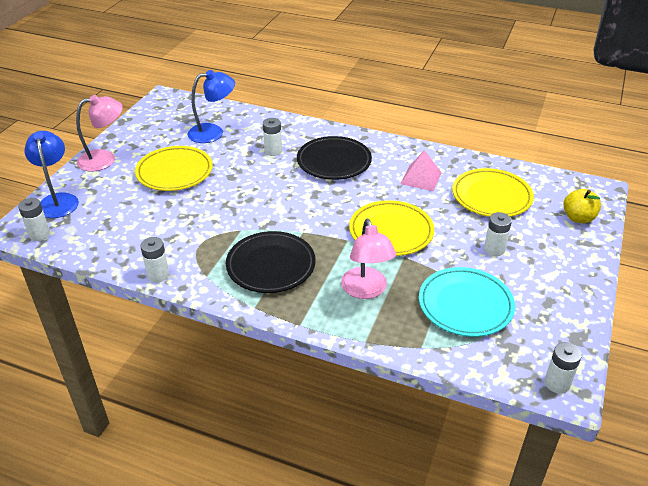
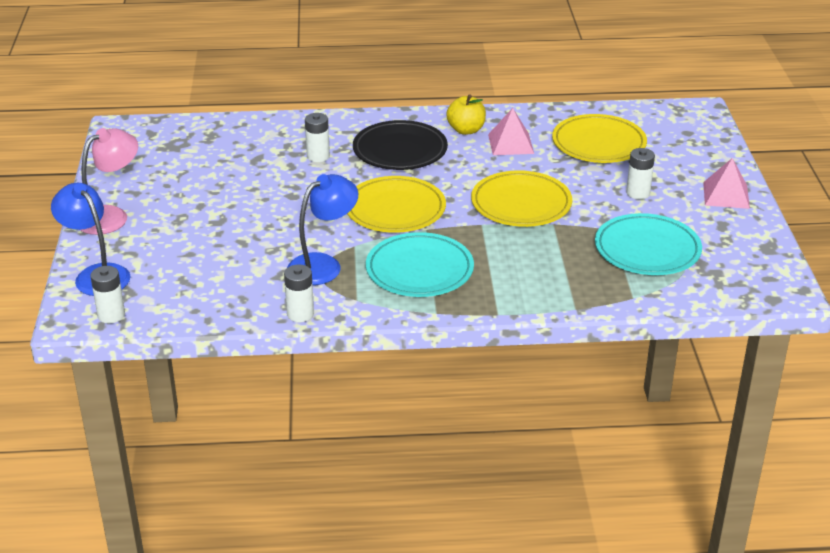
camera: 25 degrees left, 5 degrees down
(174, 172) = (217, 208): yellow plate -> yellow plate (395, 210)
(213, 132) = (224, 153): blue lamp -> blue lamp (323, 265)
(271, 265) = (419, 270): black plate -> turquoise plate
(366, 290) = (540, 265): pink lamp -> none
(557, 383) = (776, 289): white battery -> none
(571, 274) = (726, 195): none -> pink pyramid
(578, 218) = (698, 142): yellow apple -> yellow apple (466, 130)

